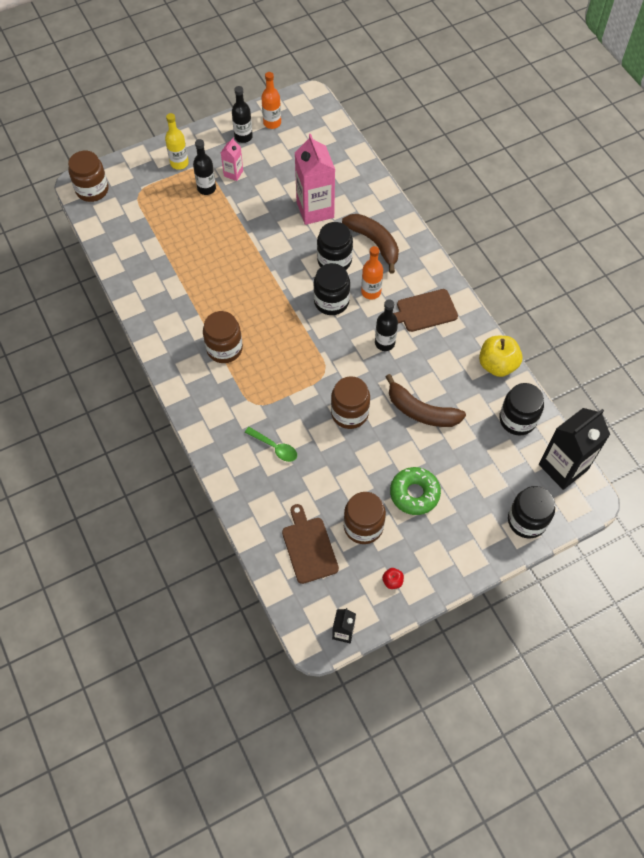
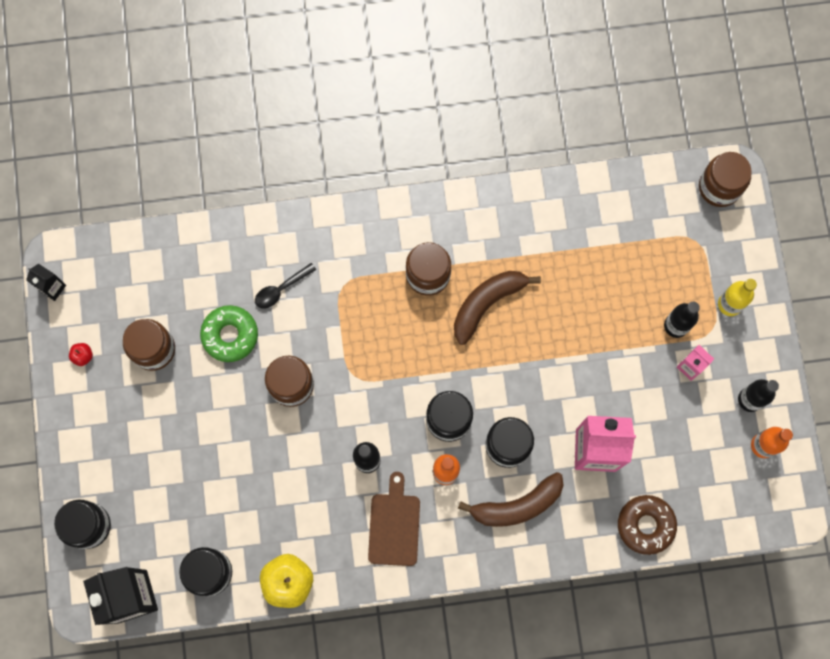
camera: 110 degrees right, 15 degrees up
(275, 447) = (281, 289): green spoon -> black spoon
(309, 547) = (154, 285): brown cutting board -> none
(354, 169) = (645, 525): none -> brown donut
(414, 493) = (168, 417): green donut -> green donut (230, 335)
(421, 411) = (263, 466): brown banana -> brown banana (487, 303)

